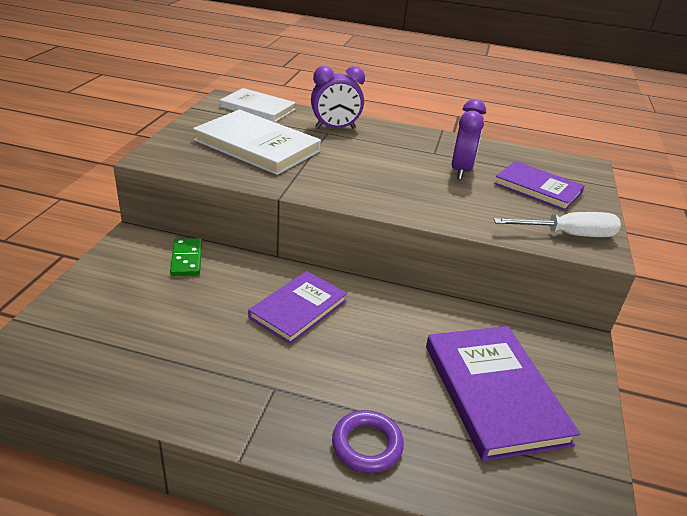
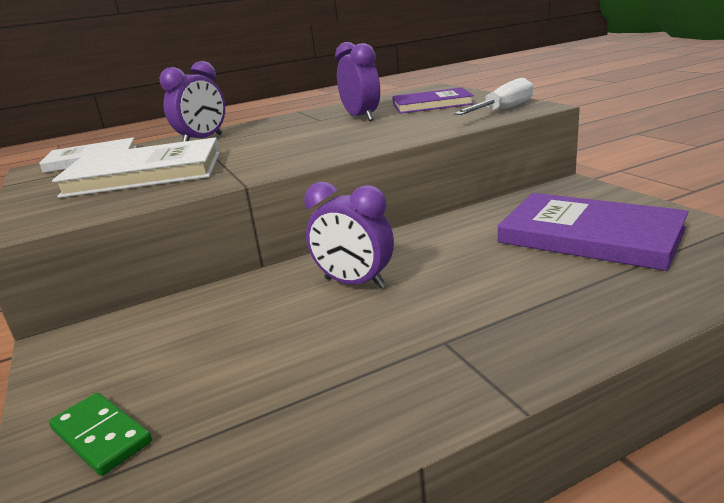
camera: 35 degrees left, 10 degrees down
(187, 259) = (166, 319): green domino -> green domino (101, 436)
(298, 309) = (354, 283): purple book -> purple clock
(367, 445) = (589, 319): purple ring -> none

